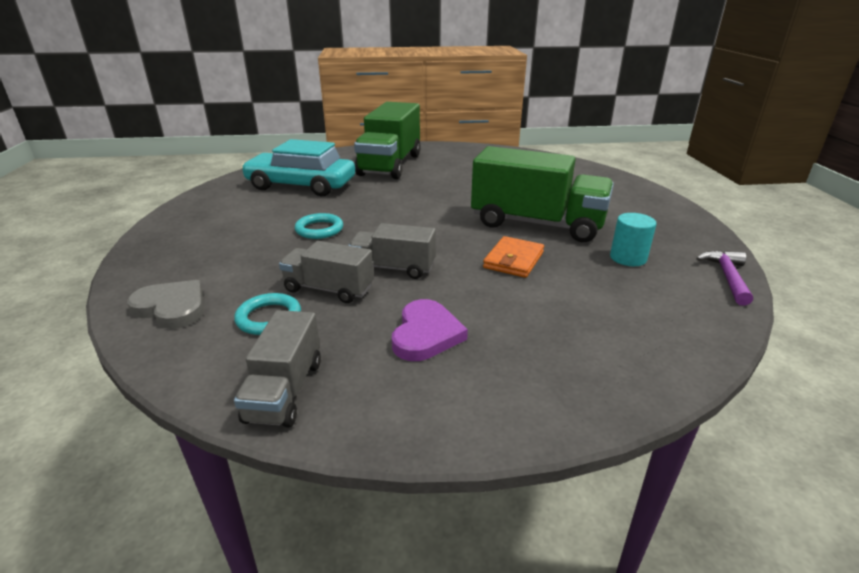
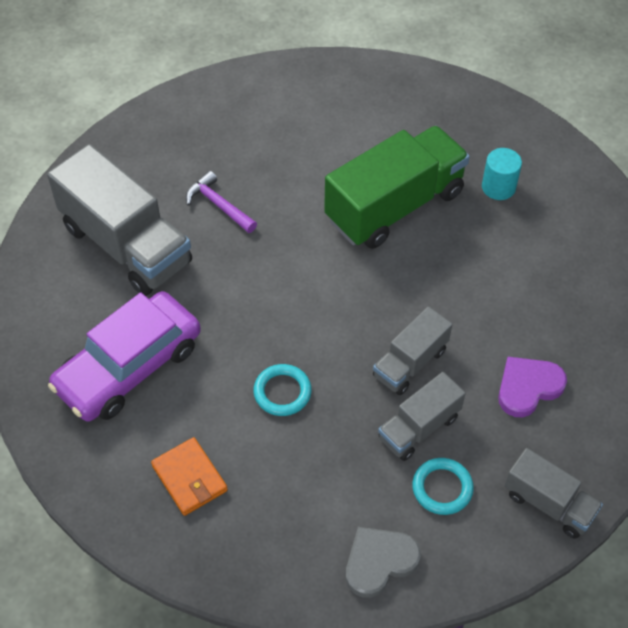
camera: 60 degrees left, 25 degrees up
(301, 185) = (129, 366): turquoise car -> purple car
(390, 165) = (126, 245): green truck -> grey truck
(426, 334) = (528, 387): purple heart -> purple heart turned 75 degrees counterclockwise
(514, 260) = (452, 266): orange wallet -> orange wallet (189, 478)
(727, 277) = (563, 150): purple hammer -> purple hammer (219, 205)

